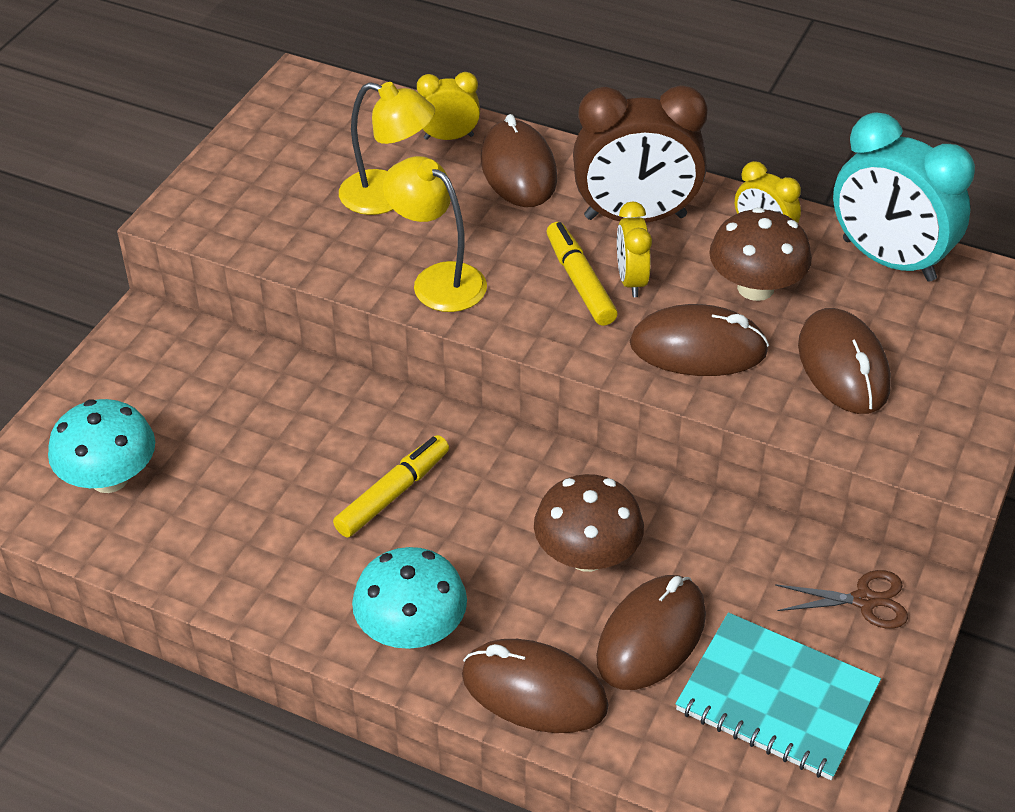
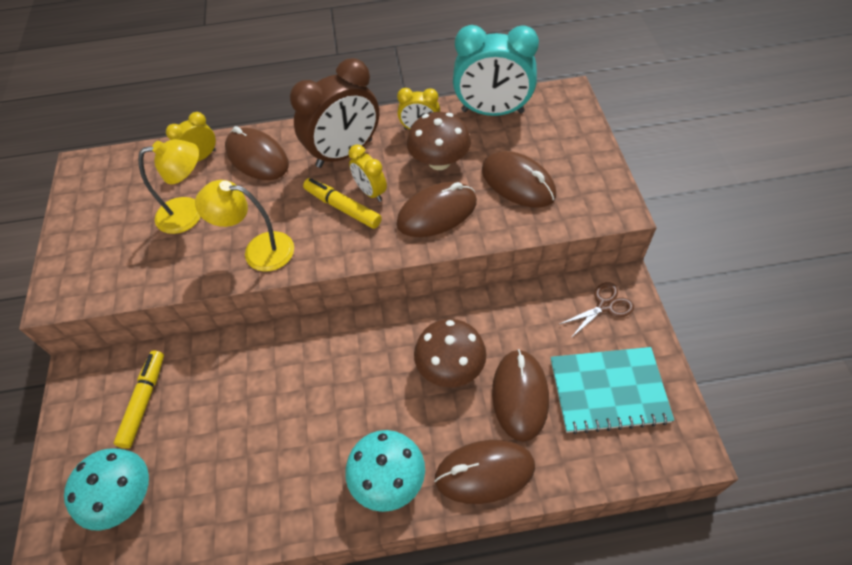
camera: 30 degrees left, 10 degrees up
(393, 494) = (314, 396): yellow marker -> yellow marker (144, 401)

